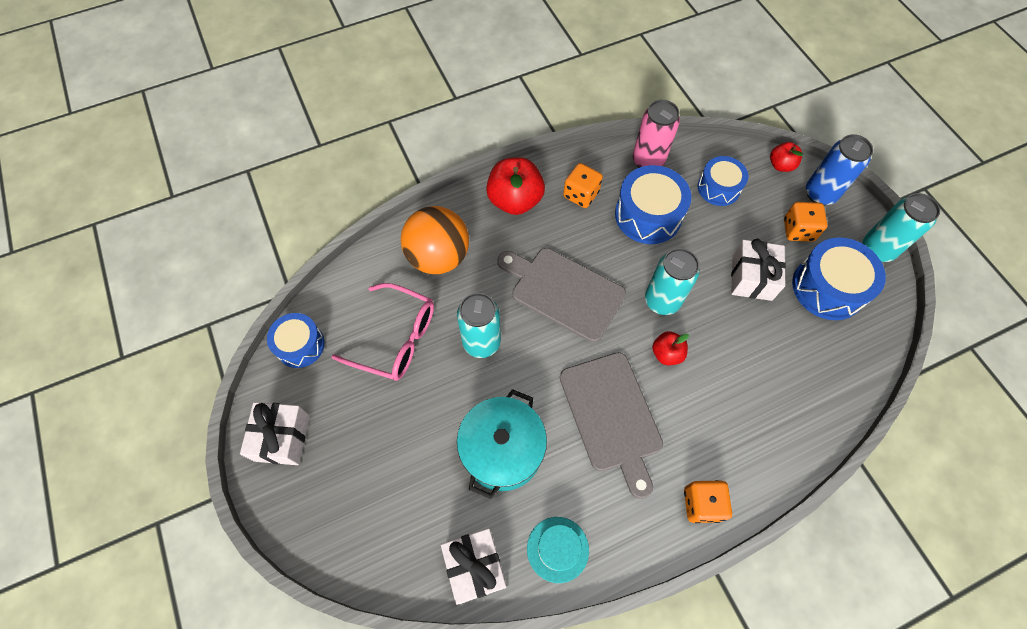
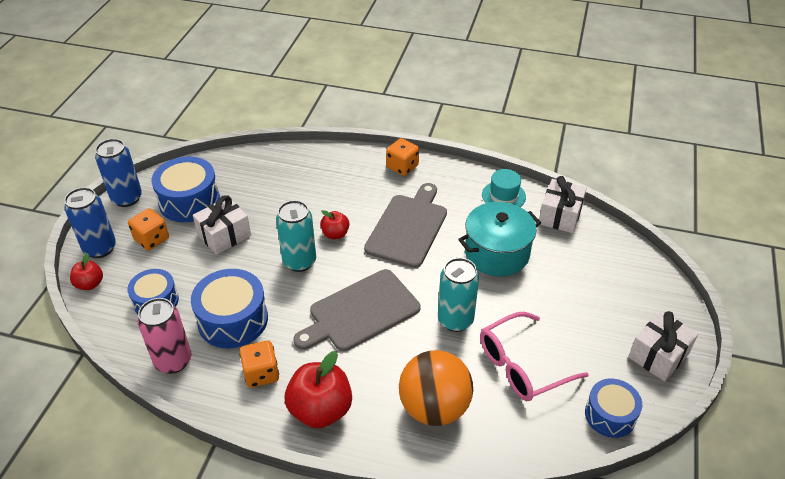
camera: 140 degrees left, 20 degrees down
(396, 339) = (521, 366): pink glasses -> pink glasses turned 90 degrees counterclockwise
(563, 292) = (360, 312): grey cutting board -> grey cutting board turned 75 degrees clockwise
(877, 249) = (127, 198): turquoise can -> blue can

